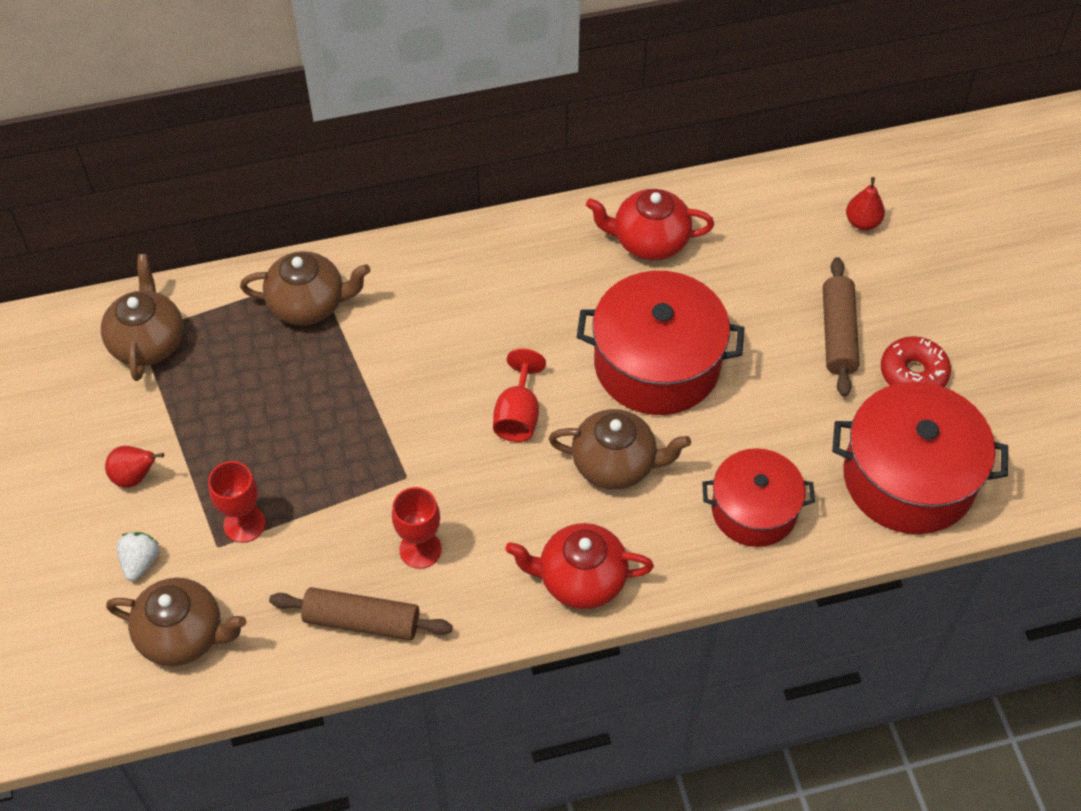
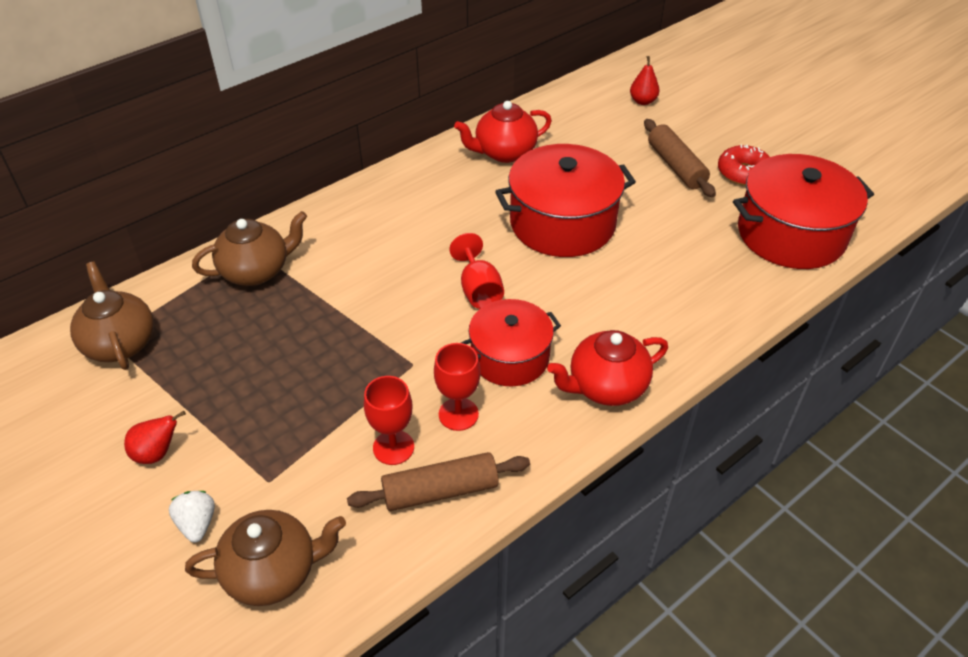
camera: 25 degrees left, 10 degrees down
(244, 524) = (285, 453): red goblet -> red goblet (393, 447)
(615, 464) = (577, 297): brown teapot -> none
(754, 510) = (701, 291): red pot -> red pot (510, 357)

